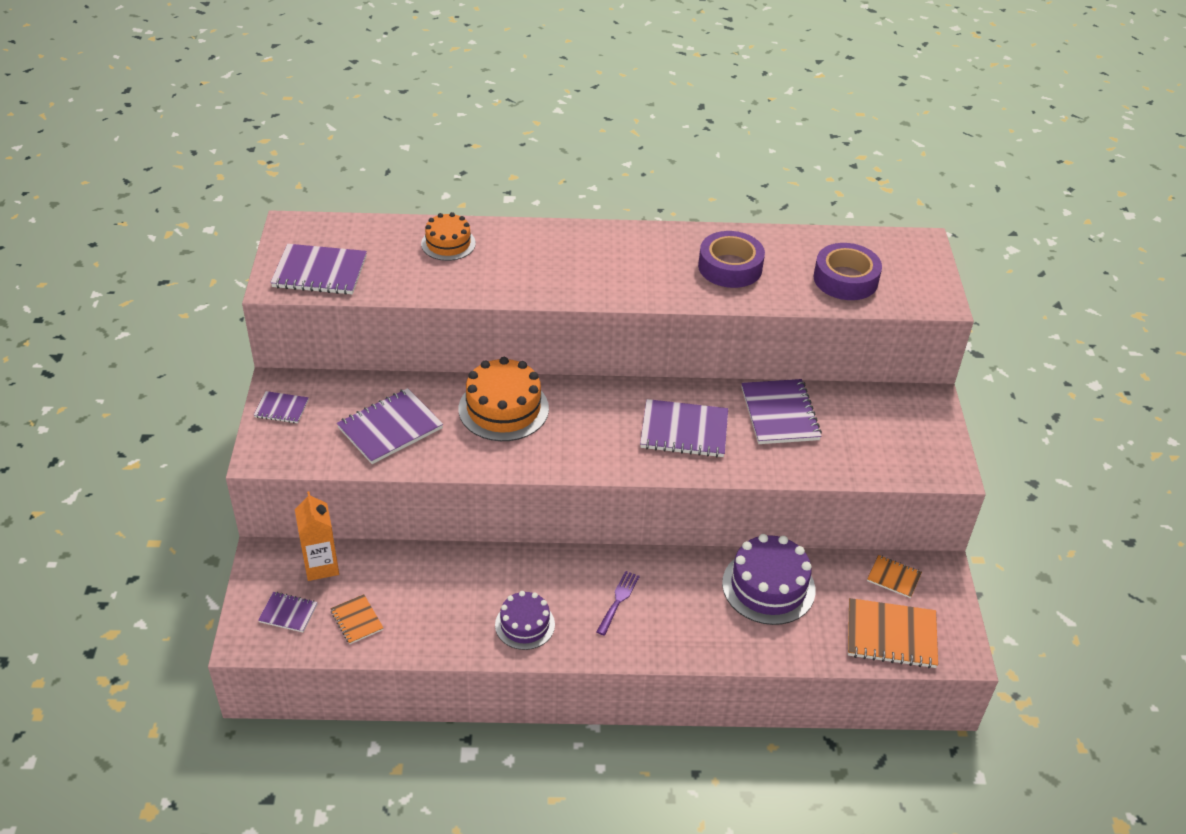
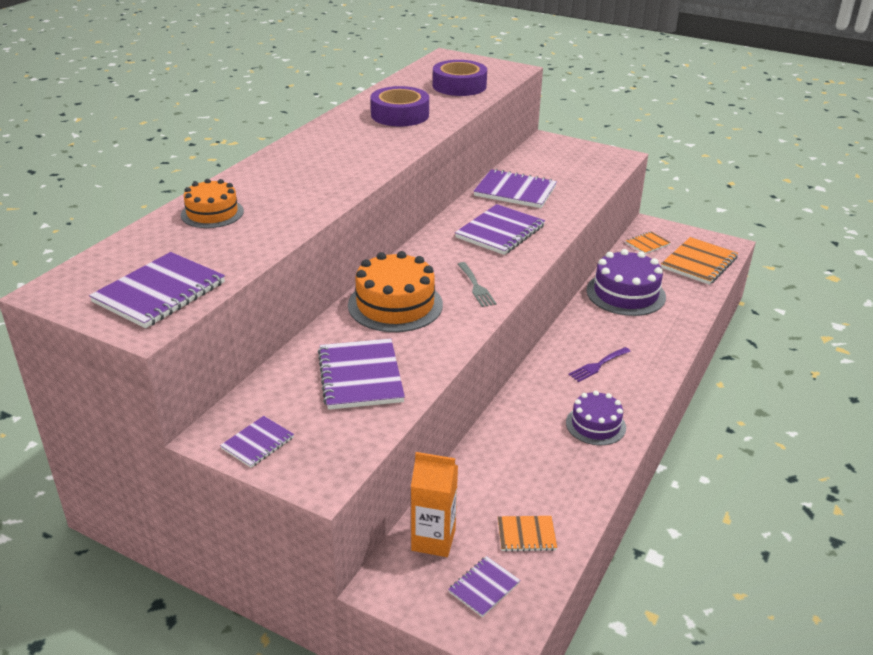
camera: 60 degrees left, 10 degrees down
(570, 448) = (476, 287): none -> grey fork
(618, 600) = (597, 365): purple fork -> purple fork turned 90 degrees counterclockwise

